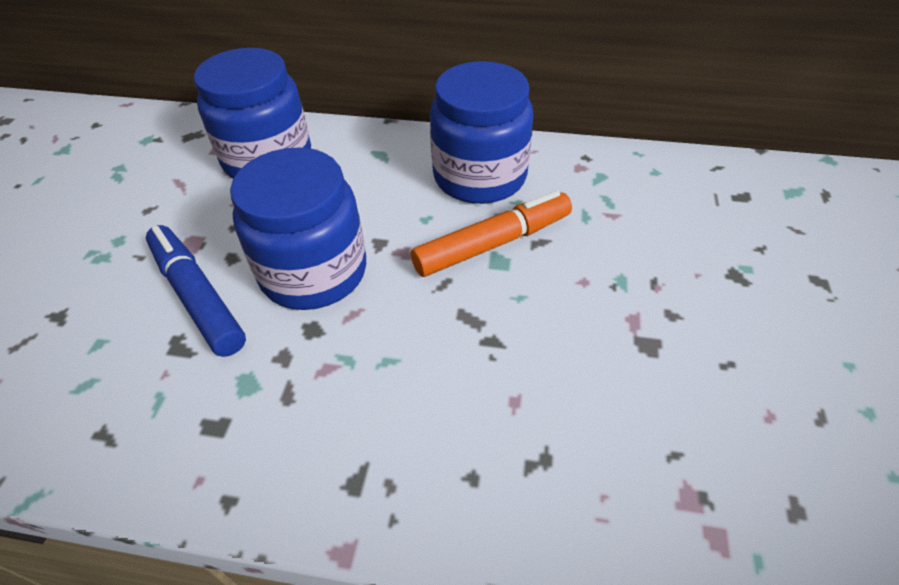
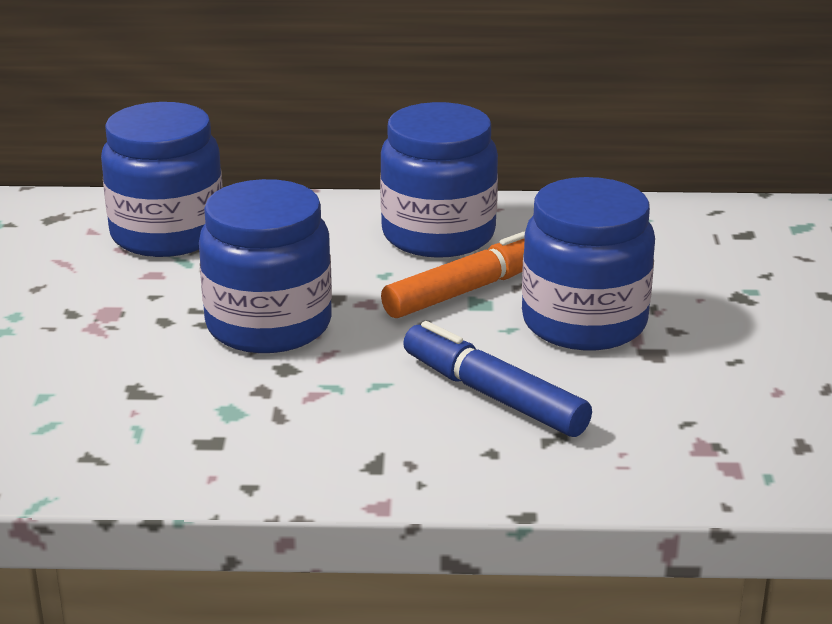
camera: 10 degrees left, 20 degrees down
(198, 297) = (141, 353): blue marker -> blue marker (493, 395)
(588, 296) = (584, 322): none -> blue jar

